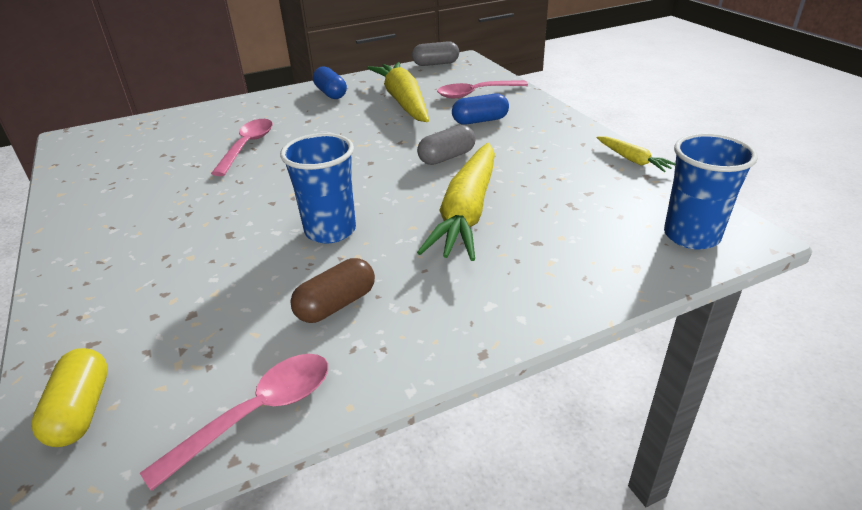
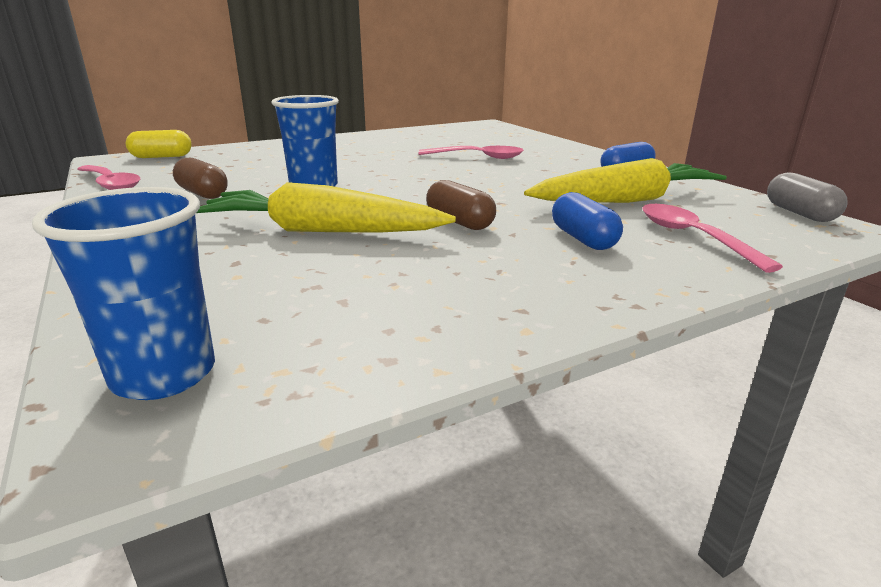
camera: 85 degrees right, 10 degrees down
(447, 157) = (459, 222): grey capsule -> brown capsule
(633, 160) = (455, 352): yellow carrot -> none

